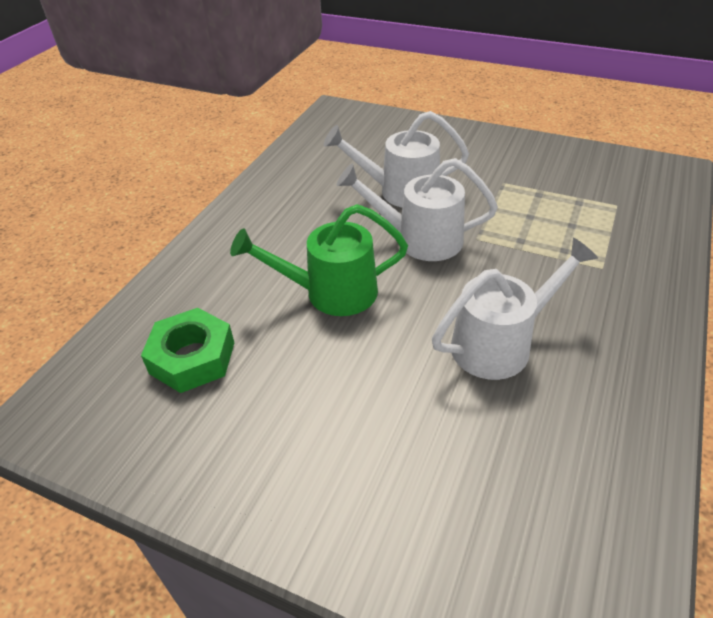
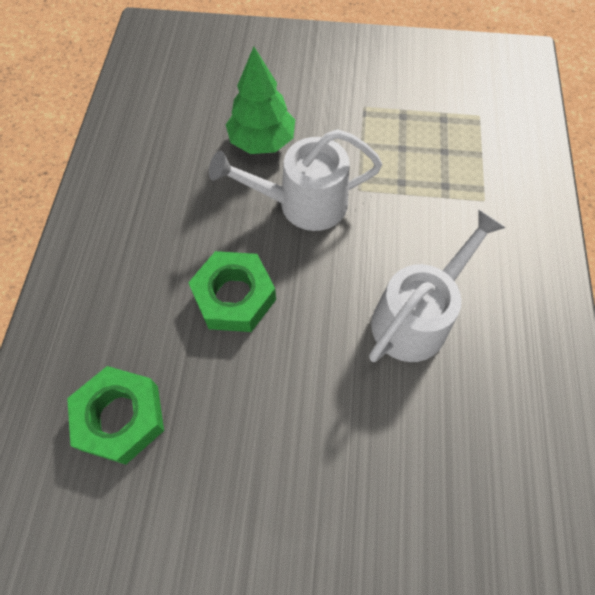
camera: 20 degrees left, 20 degrees up
(330, 293) = (234, 297): green watering can -> green nut
(400, 192) = (262, 141): white watering can -> green tree

